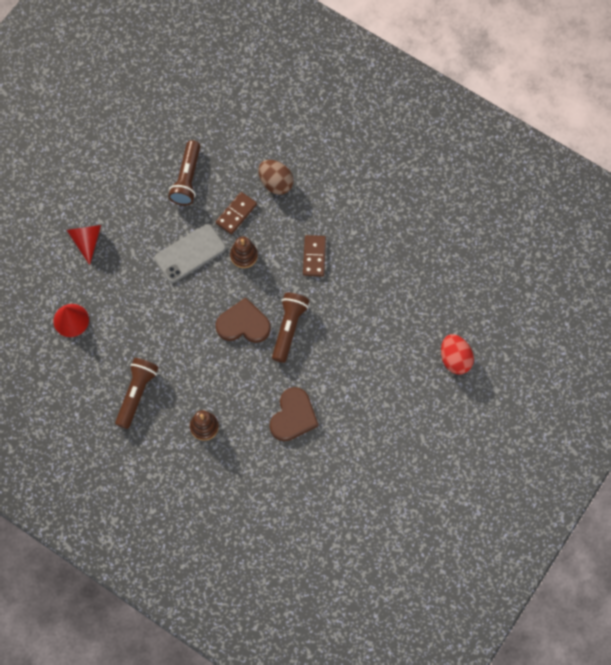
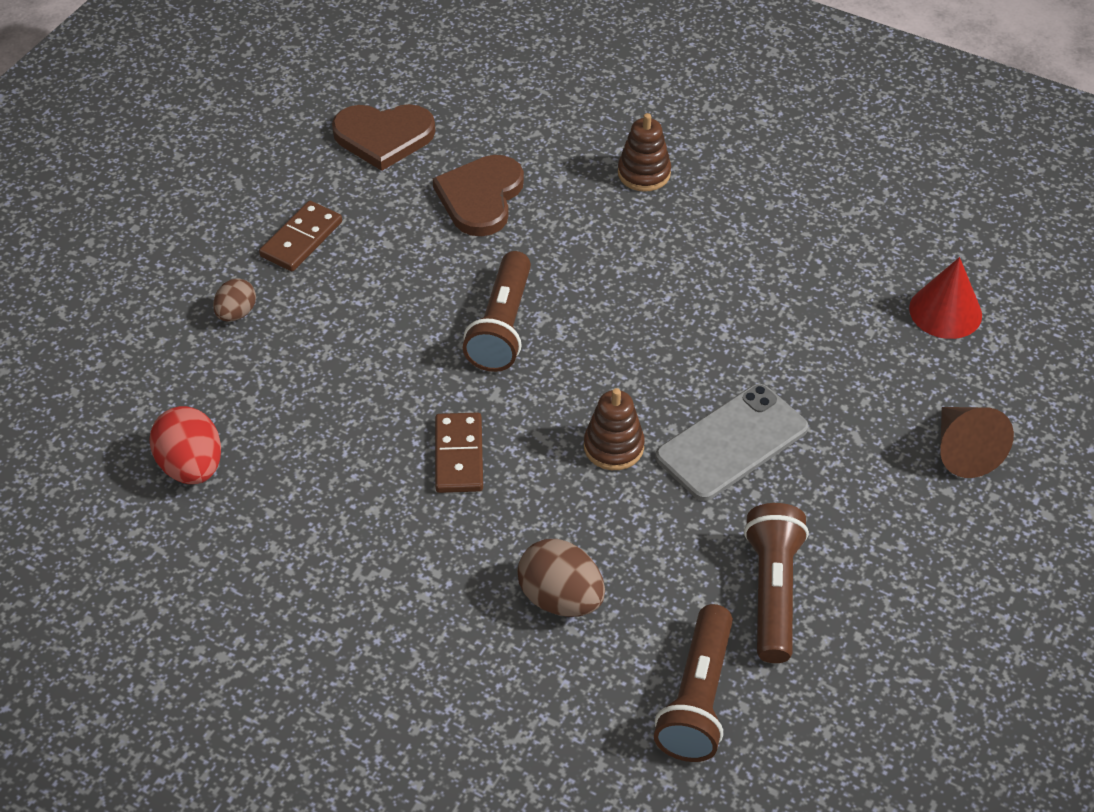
camera: 175 degrees right, 20 degrees down
(86, 241) = (963, 450): red cone -> brown cone
(136, 394) = (781, 210): brown flashlight -> brown flashlight (697, 698)
(236, 214) = (644, 527): brown domino -> brown domino (301, 239)
(243, 324) = (595, 328): brown heart -> brown heart (383, 137)
(419, 348) = (236, 313): none -> brown egg
(455, 359) = (165, 300): red egg -> red egg (191, 467)

